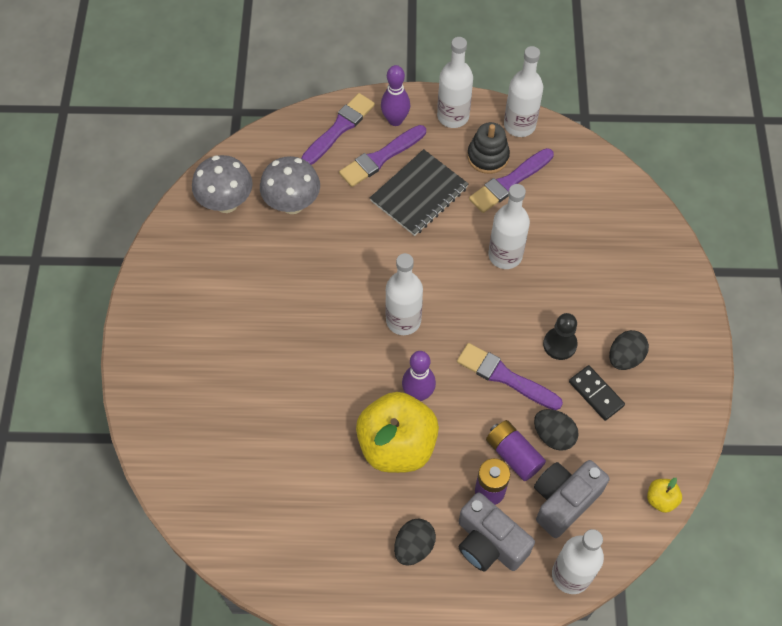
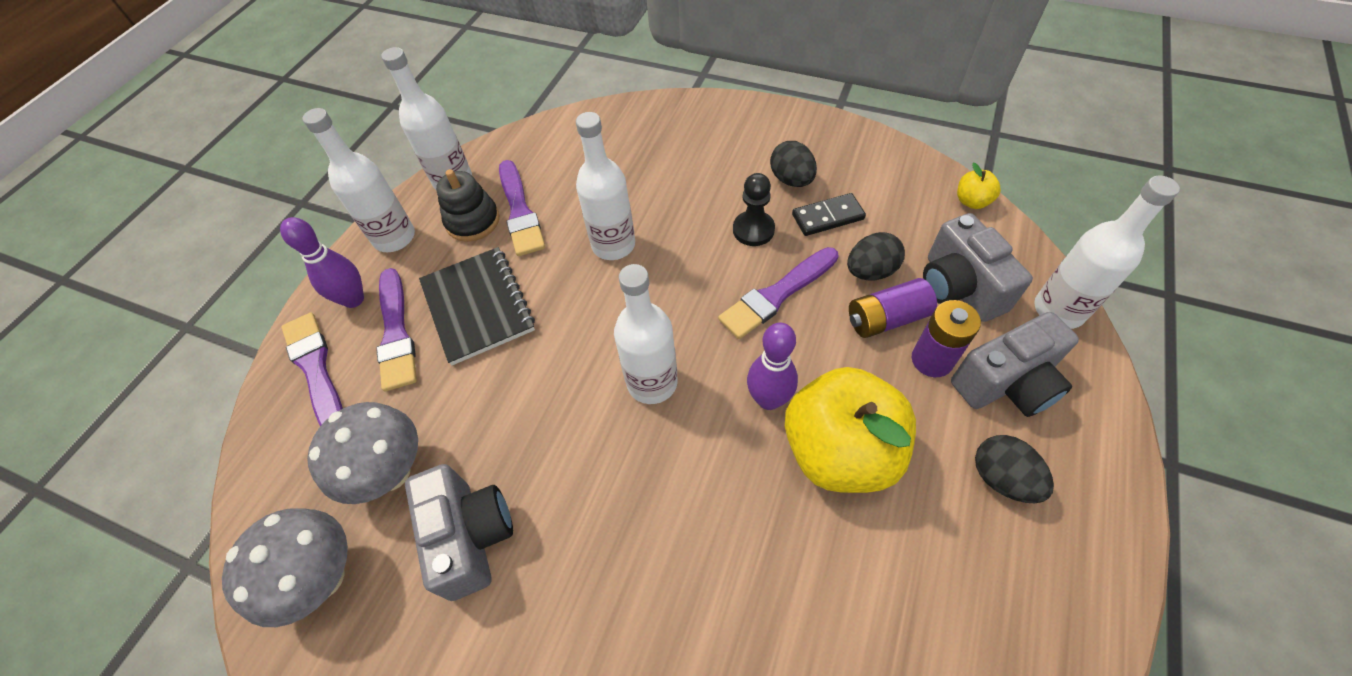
camera: 65 degrees left, 5 degrees down
(272, 262) = (470, 536): none -> grey camera

